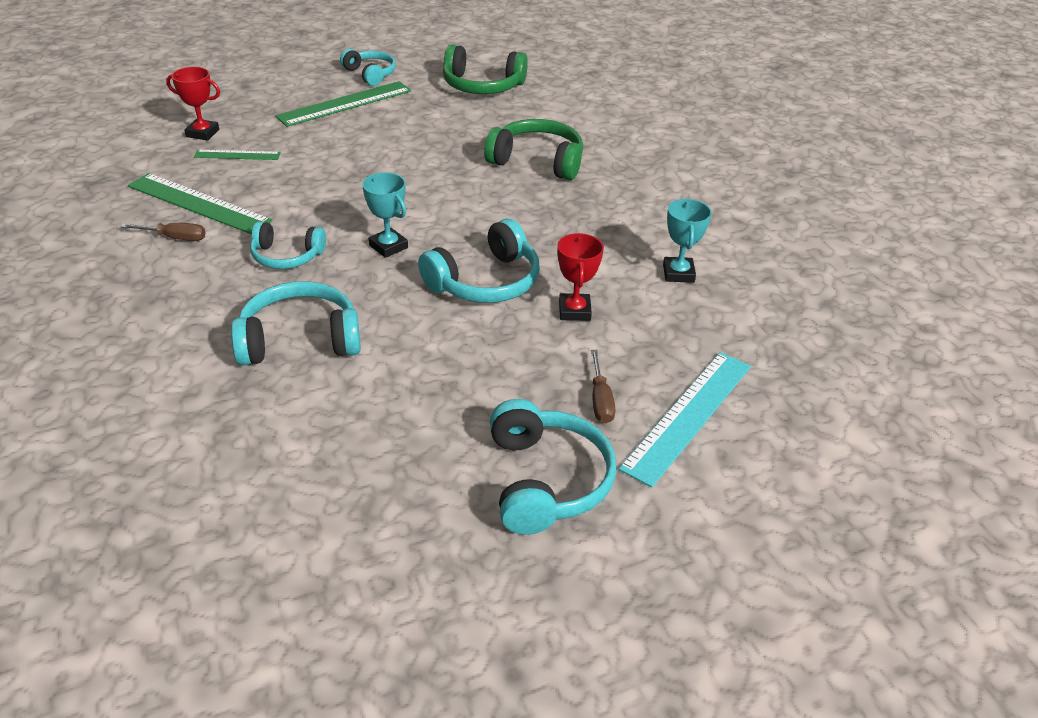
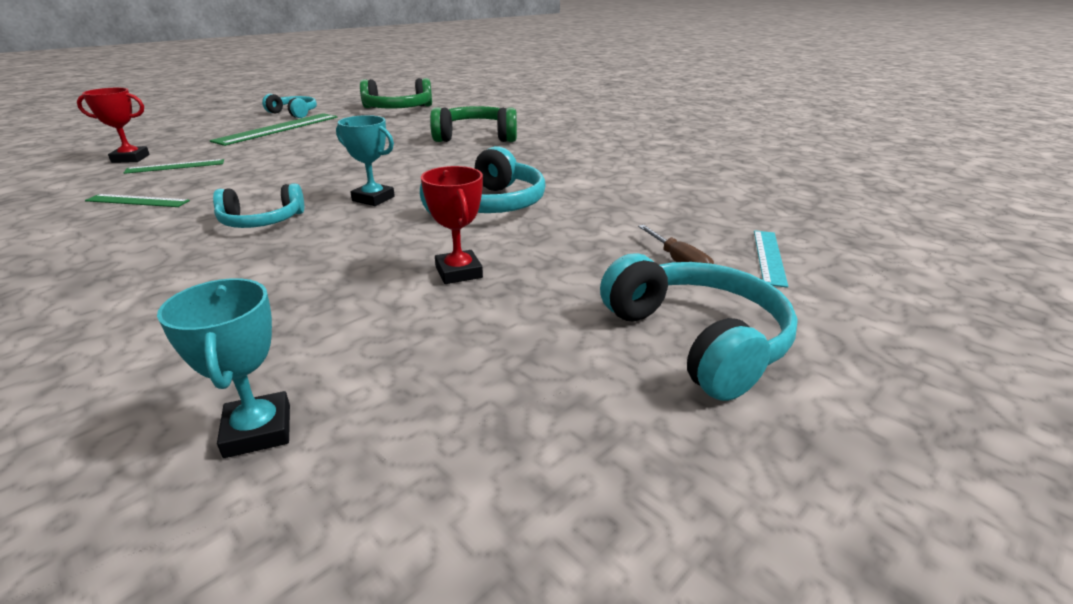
camera: 20 degrees left, 10 degrees down
(174, 238) = (111, 228): brown screwdriver -> none
(198, 203) = (137, 201): green ruler -> green ruler, size x0.54
(300, 340) = (309, 281): turquoise headphones -> none
(574, 311) = (590, 210): red trophy -> red trophy (459, 272)
(678, 273) = (653, 176): turquoise trophy -> turquoise trophy (258, 430)
(688, 415) = (769, 257): turquoise ruler -> turquoise ruler, size x0.54

